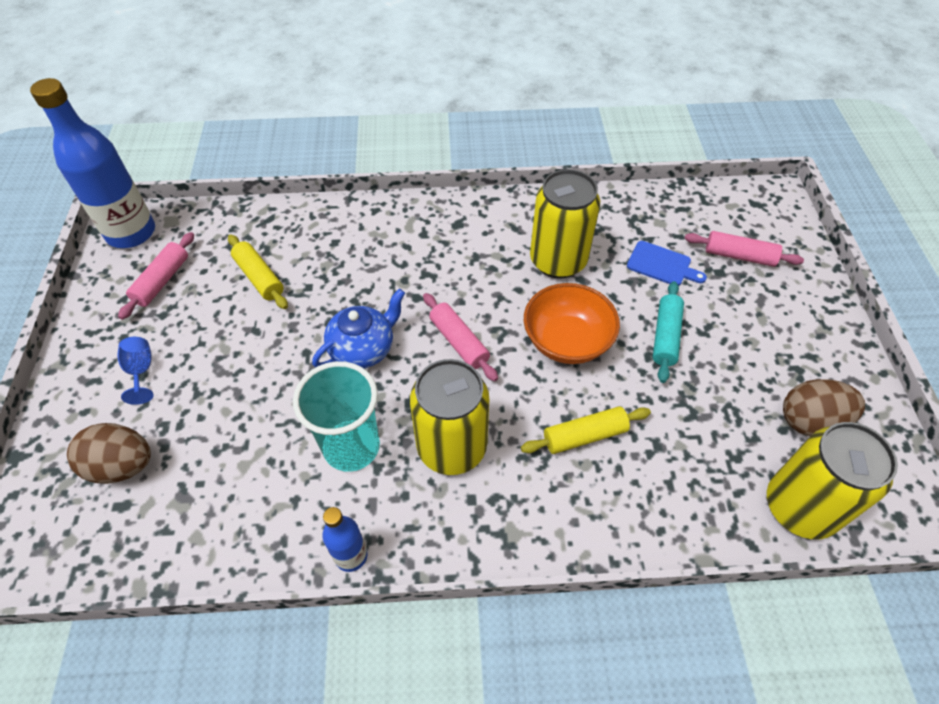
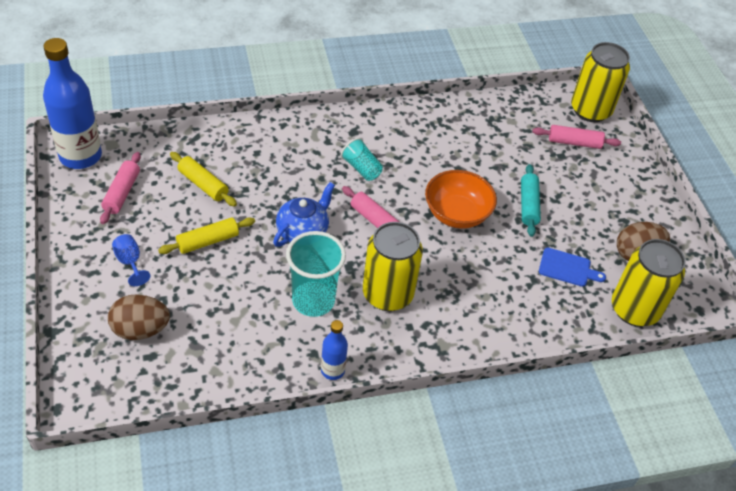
camera: 15 degrees left, 5 degrees down
(457, 271) = (361, 168): none -> turquoise cup
(558, 261) = (438, 155): yellow can -> yellow can (590, 110)
(584, 436) = (481, 278): yellow rolling pin -> yellow rolling pin (208, 241)
(662, 265) = (518, 153): blue cutting board -> blue cutting board (567, 268)

